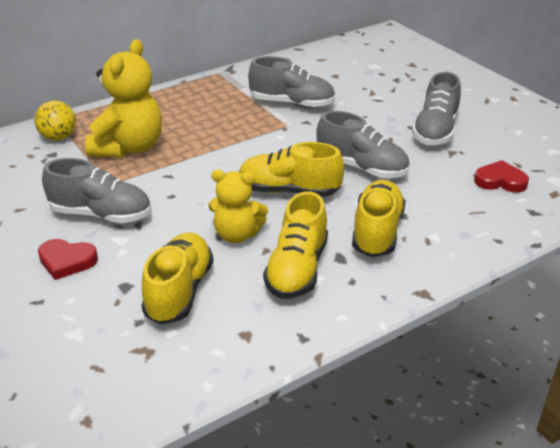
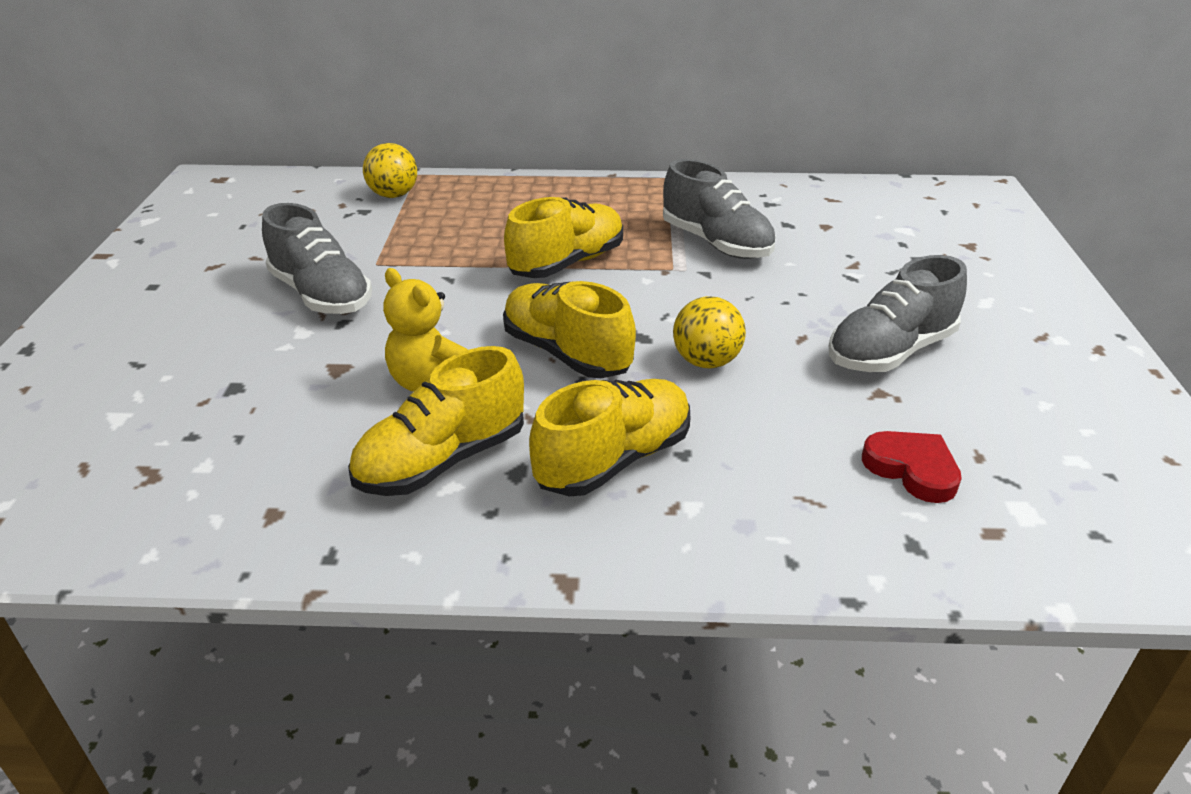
camera: 35 degrees right, 0 degrees up
(67, 261) = (220, 332): red heart -> none
(129, 148) = (449, 231): yellow teddy bear -> none
(179, 291) = (277, 421): yellow shoe -> yellow shoe (567, 263)
(361, 168) = (706, 361): grey shoe -> yellow ball

